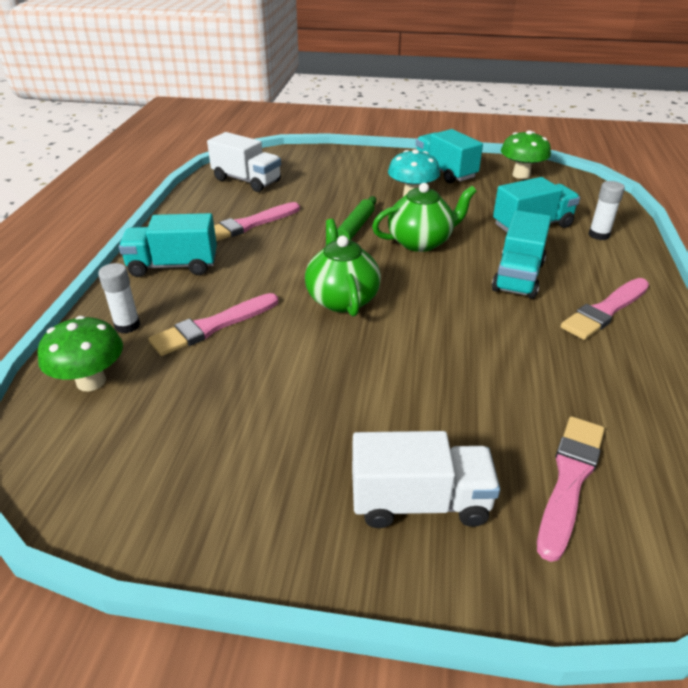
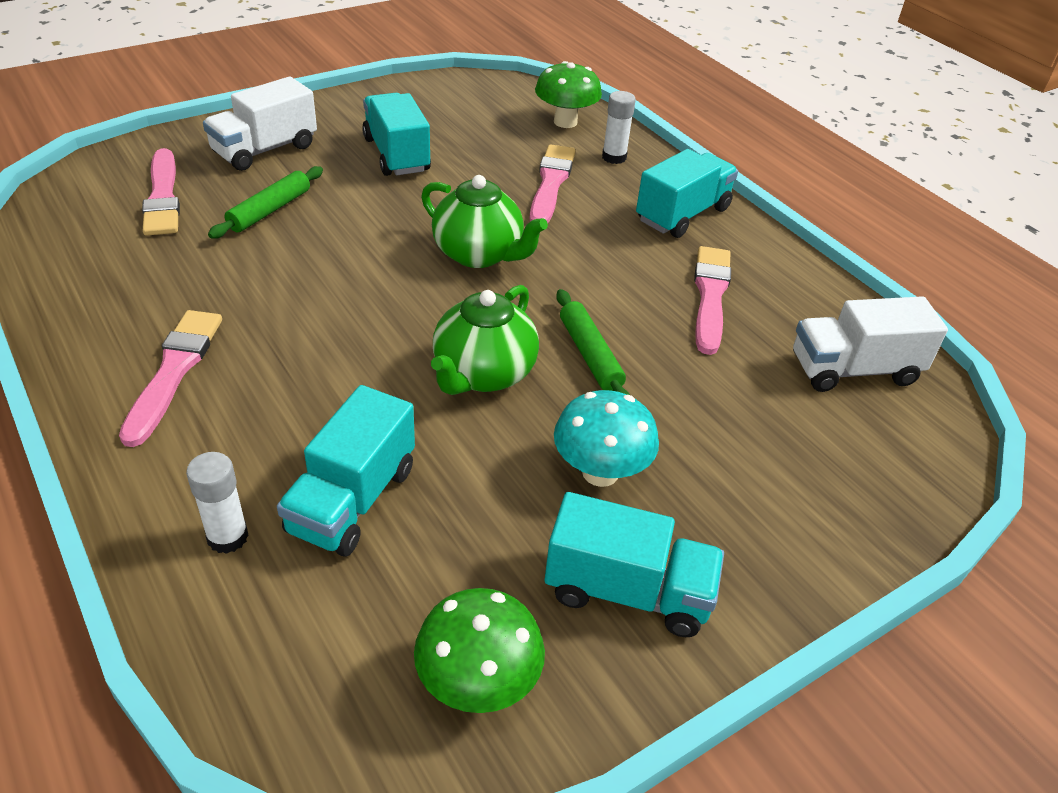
camera: 135 degrees right, 5 degrees up
(468, 409) = (270, 210): none -> green rolling pin
(518, 276) = (312, 375): turquoise truck -> turquoise truck (397, 155)

